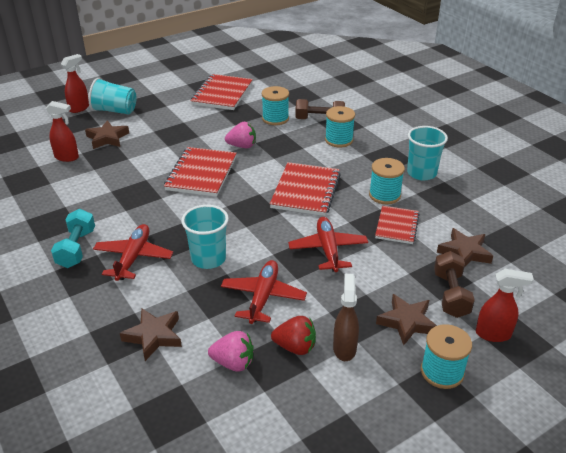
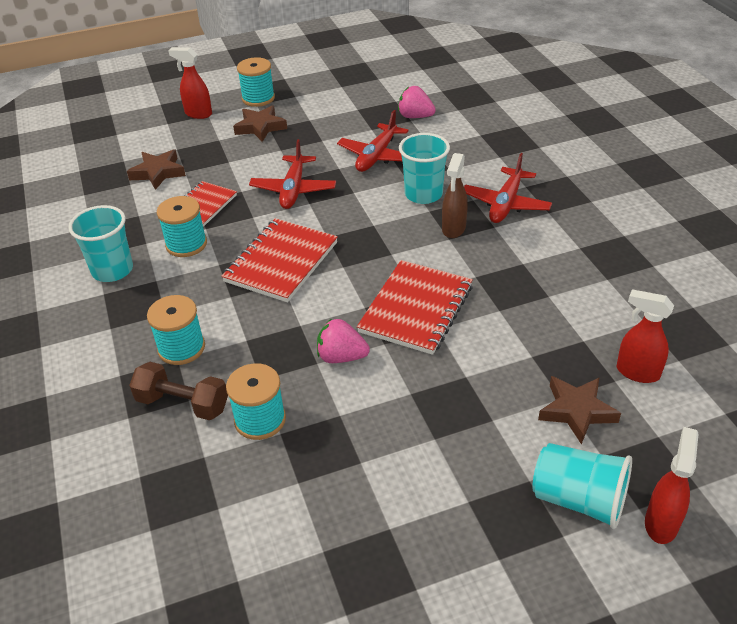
camera: 165 degrees left, 5 degrees up
(76, 248) = (574, 221): turquoise dumbbell -> none
(79, 108) = (661, 523): red spray bottle -> red spray bottle turned 150 degrees clockwise
(154, 336) = (481, 138): brown star -> none
(222, 94) = (340, 525): red notebook -> none
(295, 347) = (362, 121): red strawberry -> none
(344, 348) = (322, 117): brown spray bottle -> brown spray bottle (453, 229)
(450, 294) = (206, 141): brown dumbbell -> none

